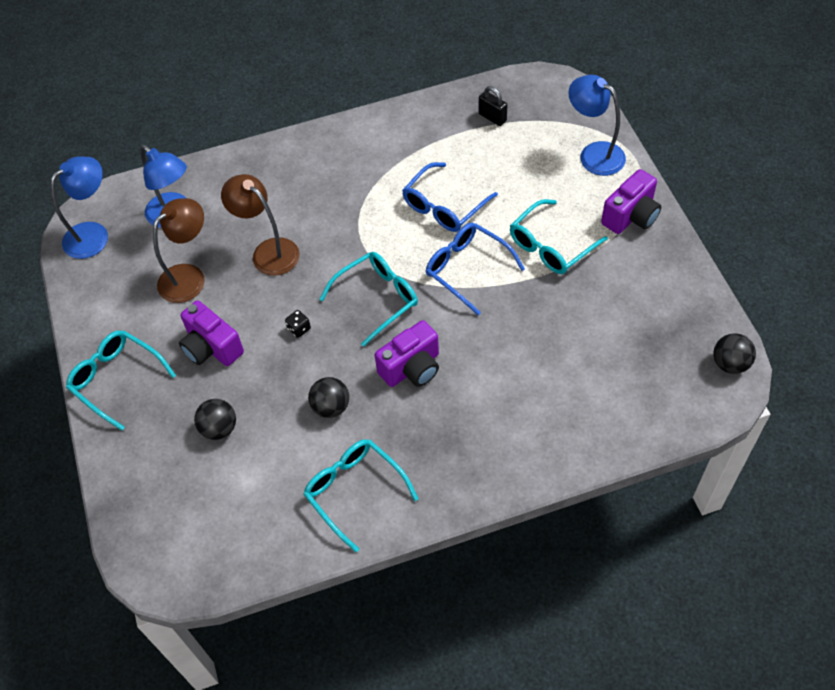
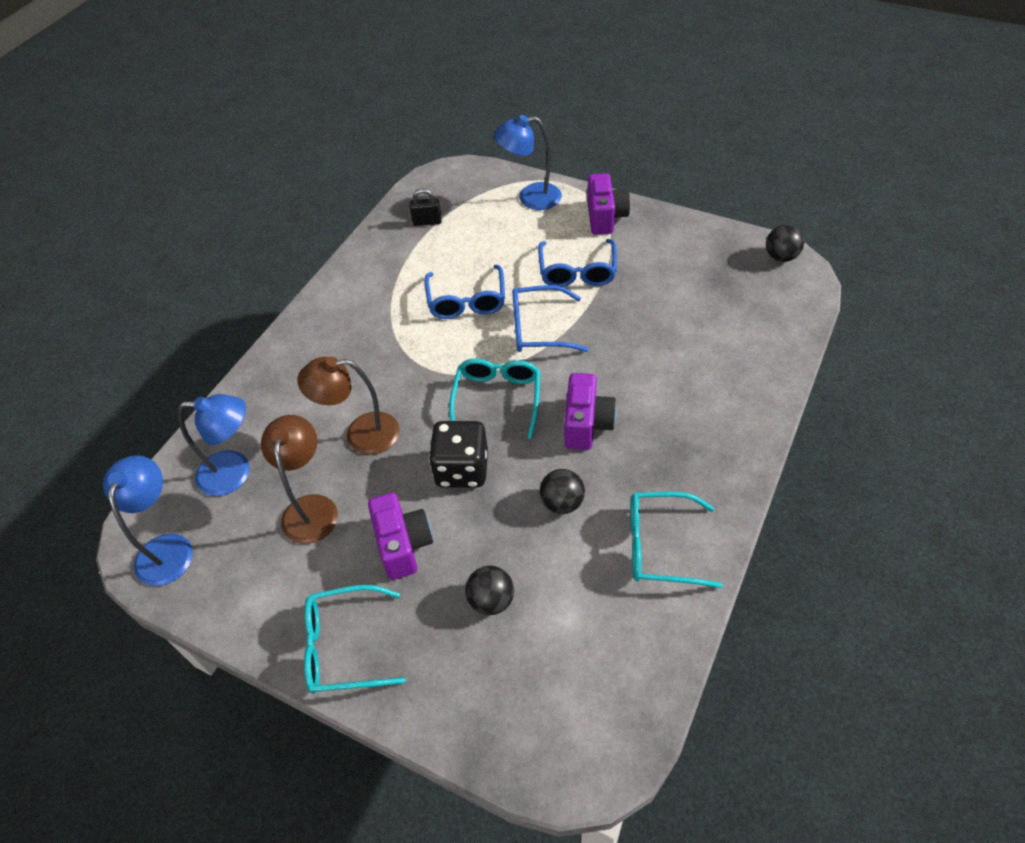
camera: 45 degrees left, 5 degrees down
(211, 347) = (403, 545): purple camera -> purple camera turned 105 degrees counterclockwise
(299, 329) = (462, 469): black dice -> black dice, size x2.46
(550, 246) = (577, 272): turquoise glasses -> blue glasses

